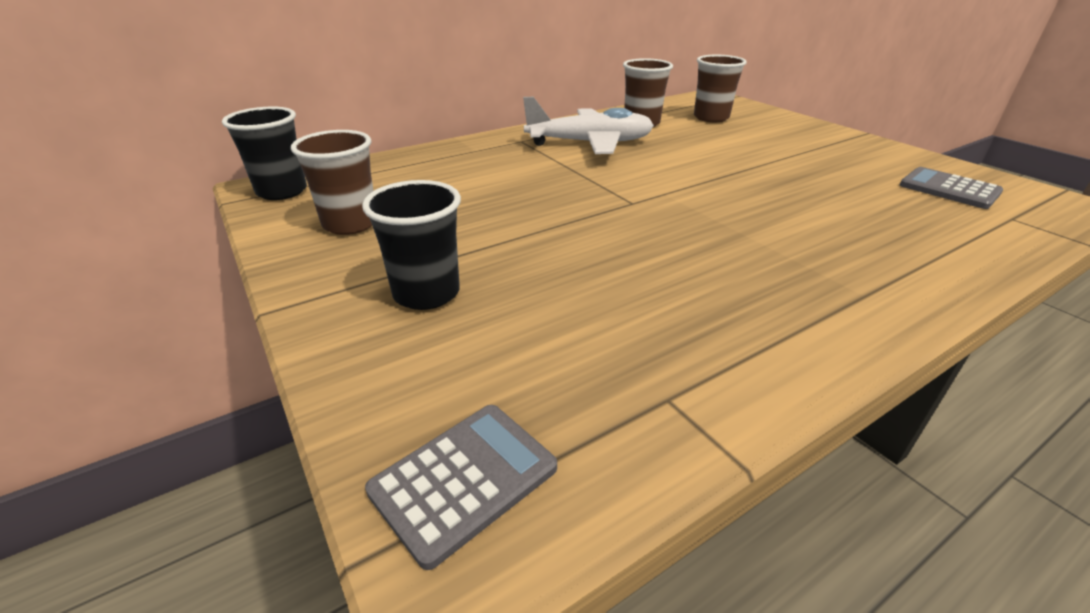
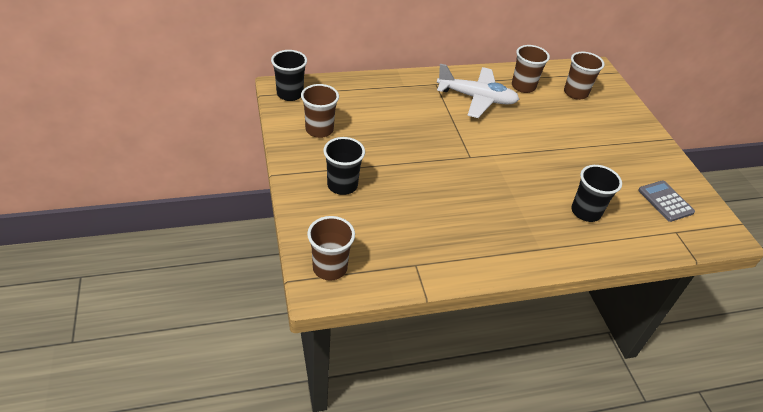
camera: 15 degrees right, 10 degrees up
(464, 479) = (330, 268): grey calculator -> brown cup
(868, 226) = (585, 212): none -> black cup

